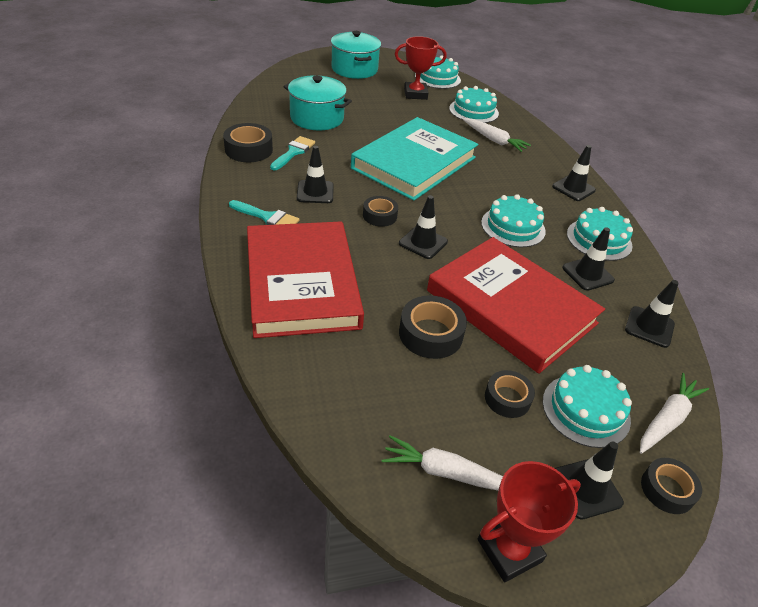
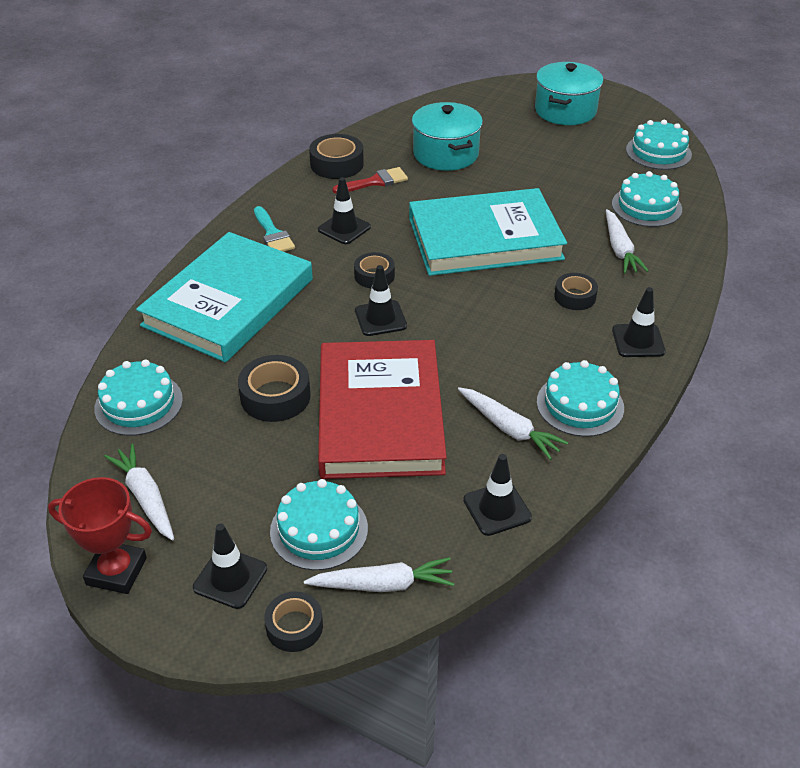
camera: 45 degrees right, 0 degrees up
(293, 152) = (375, 182): turquoise brush -> red brush
(302, 283) = (229, 302): red book -> turquoise book
(415, 94) = (599, 163): red trophy -> none
(507, 398) = (265, 480): black tape -> black tape (575, 297)
(513, 227) = (497, 346): turquoise cake -> turquoise cake (138, 404)
(587, 274) = (509, 429): black traffic cone -> white carrot

